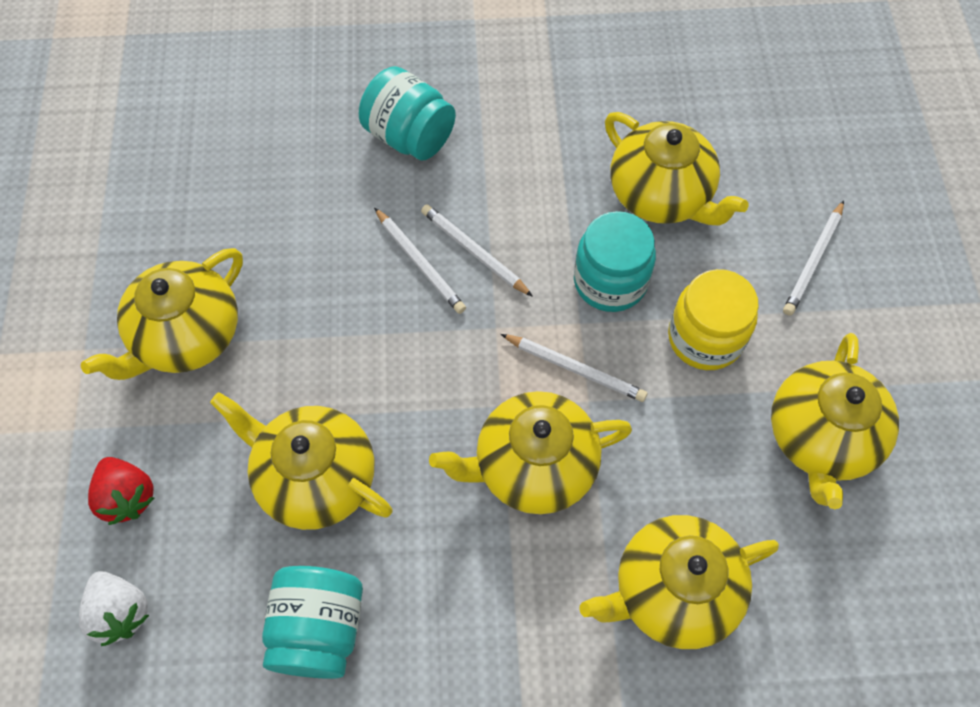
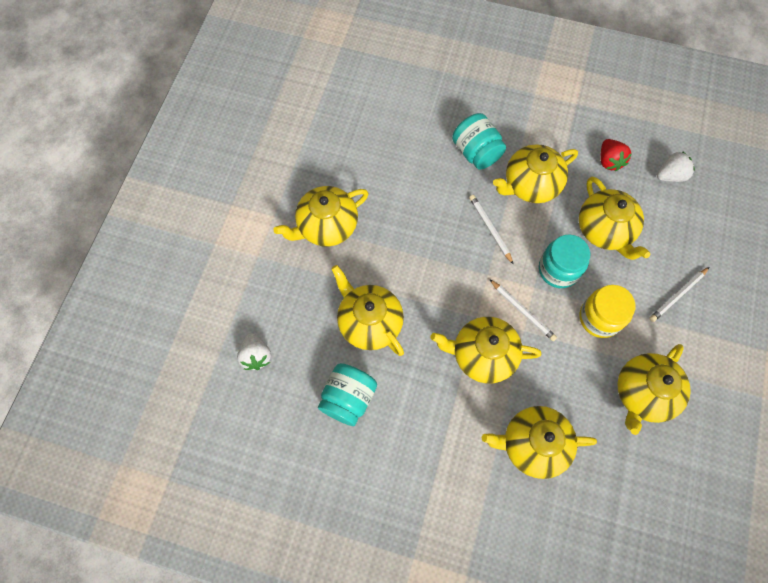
camera: 20 degrees right, 5 degrees up
(127, 497) = (275, 300): red strawberry -> red strawberry (609, 161)
(420, 263) = (459, 226): white pencil -> none
(516, 161) = (530, 185): none -> yellow teapot
(731, 81) = (670, 175): none -> white strawberry

